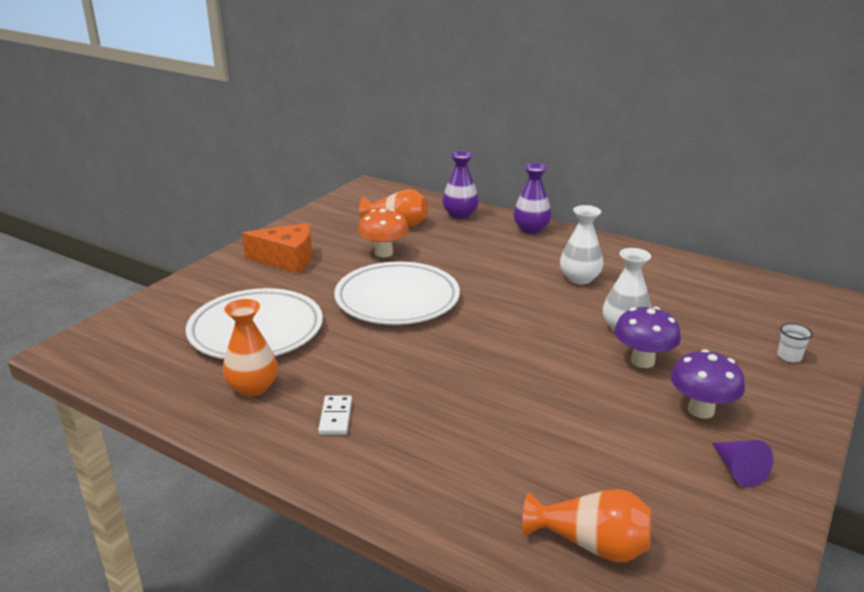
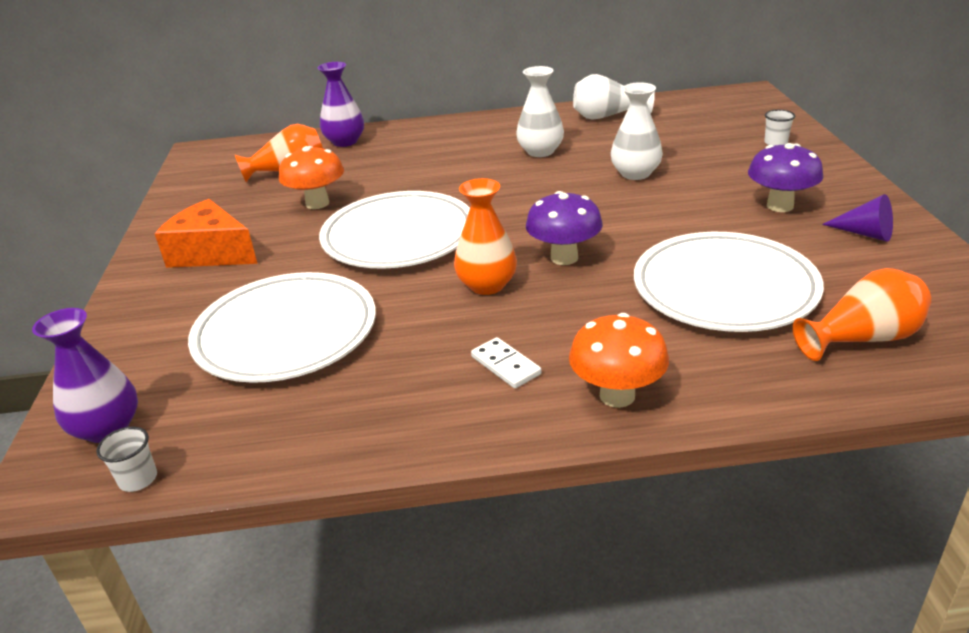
camera: 35 degrees left, 5 degrees up
(95, 373) = (138, 479): none -> white cup
(253, 387) = (372, 387): orange vase -> orange vase (487, 285)
(287, 259) = (211, 253): orange cheese -> orange cheese turned 120 degrees counterclockwise
(368, 476) = (617, 395): none -> orange mushroom
(531, 229) = (434, 129): purple vase -> purple vase (107, 428)
(549, 448) = (724, 289): none -> white plate
(642, 361) = (687, 191): purple mushroom -> purple mushroom (564, 258)
(676, 271) = (607, 116): none -> white vase

